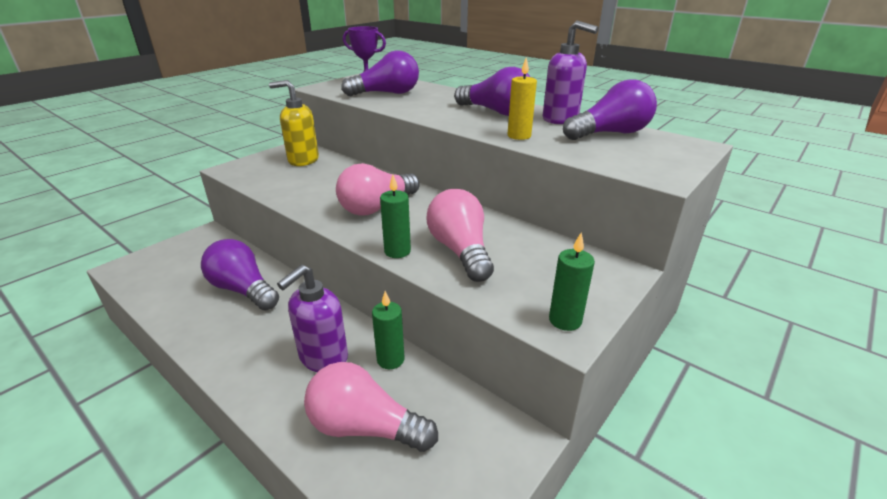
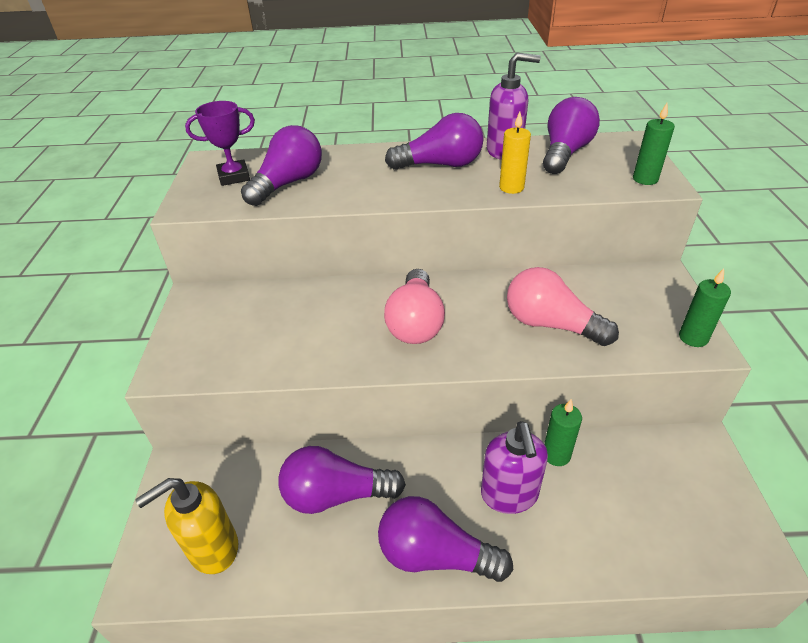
camera: 40 degrees left, 10 degrees up
(234, 353) = (435, 555): none -> purple light bulb
(303, 160) = (237, 310): yellow soap dispenser -> yellow soap dispenser (213, 548)
(365, 427) = (618, 519): pink light bulb -> none
(397, 251) = (509, 357): green candle -> green candle (645, 179)

